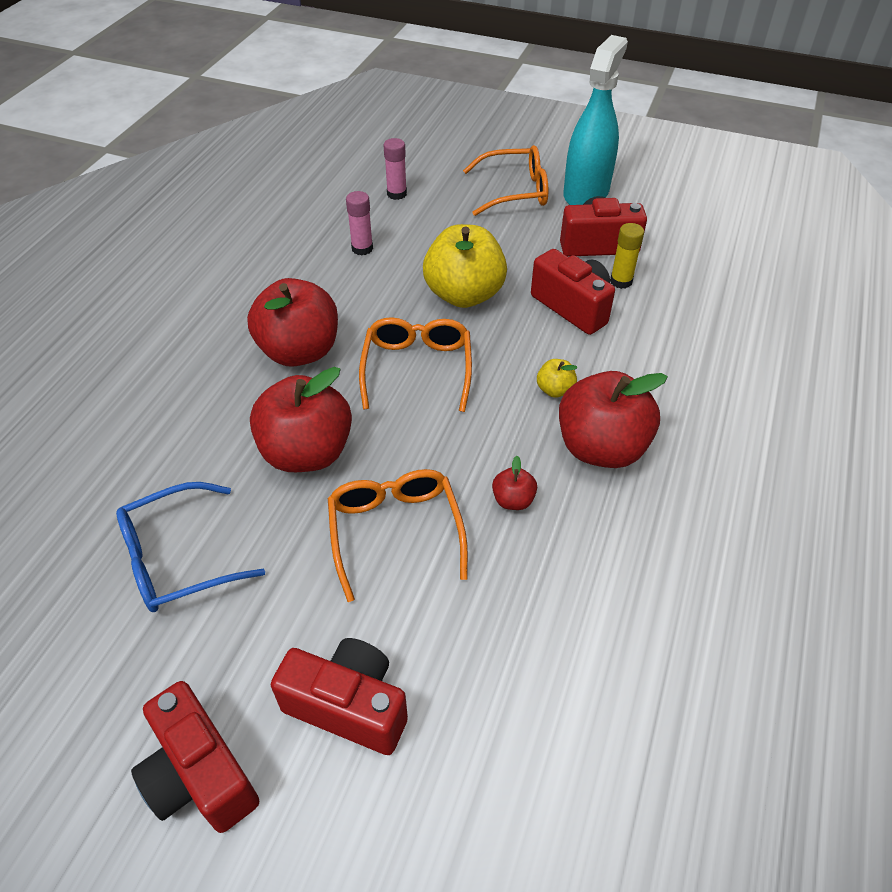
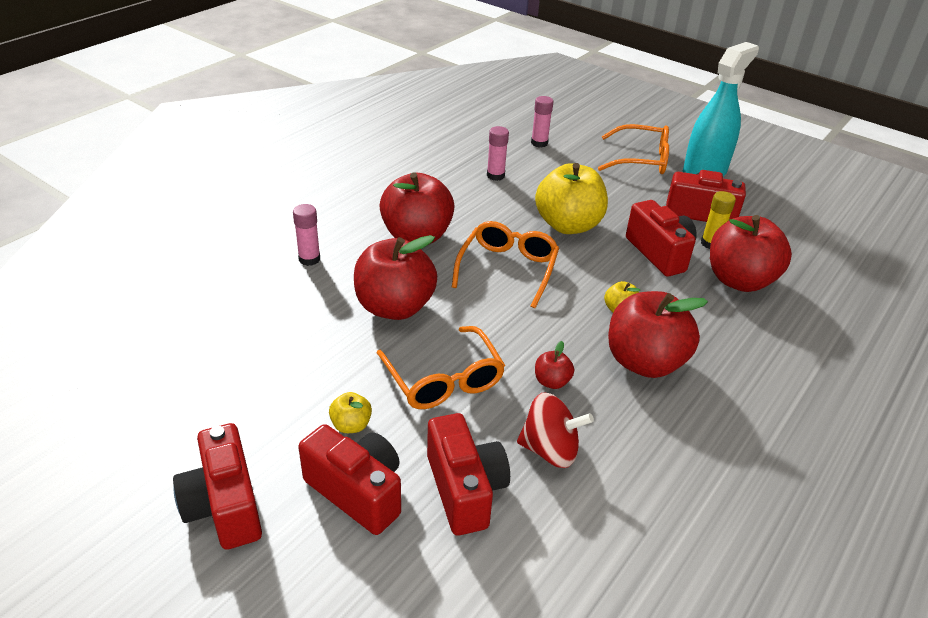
camera: 15 degrees right, 10 degrees down
(178, 558) = (266, 355): blue glasses -> none
(183, 414) = (309, 259): none -> pink glue stick
(311, 622) = (351, 425): none -> yellow apple
(395, 532) = (444, 379): orange glasses -> orange glasses turned 150 degrees clockwise
(466, 664) = (465, 489): none -> red camera
(539, 586) = (550, 450): none -> red spinning top
(664, 320) = (739, 280): none -> red apple

